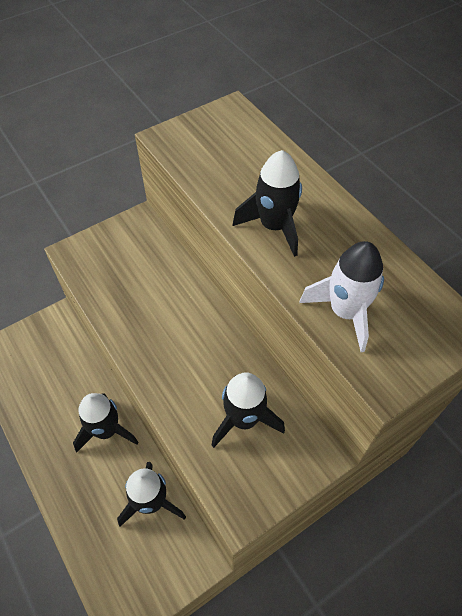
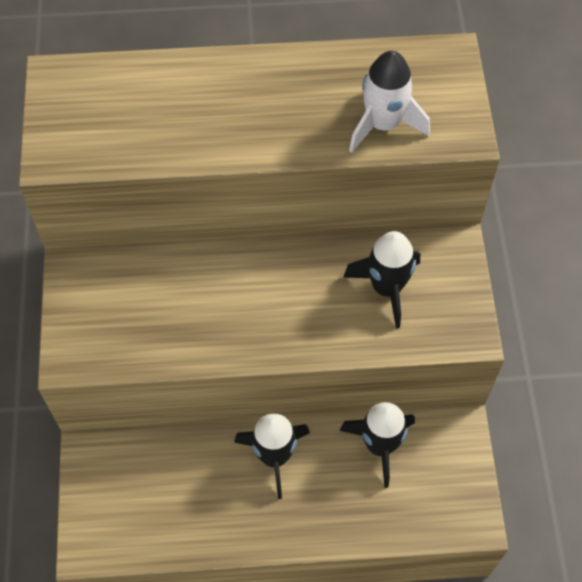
camera: 60 degrees left, 5 degrees up
(274, 226) = (251, 125): black rocket -> none

